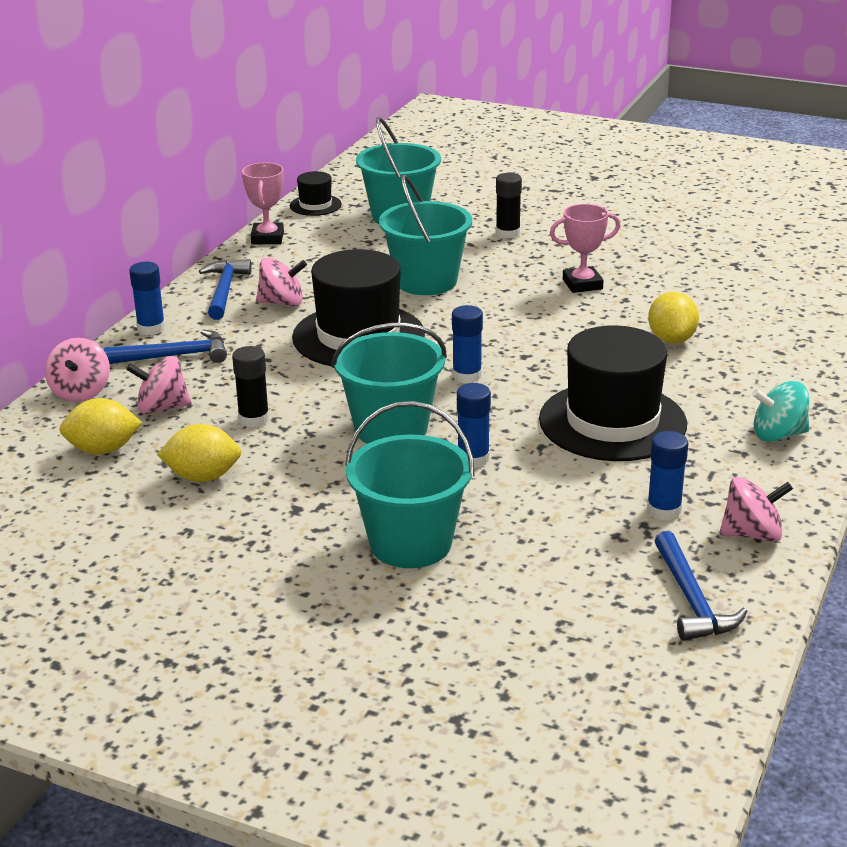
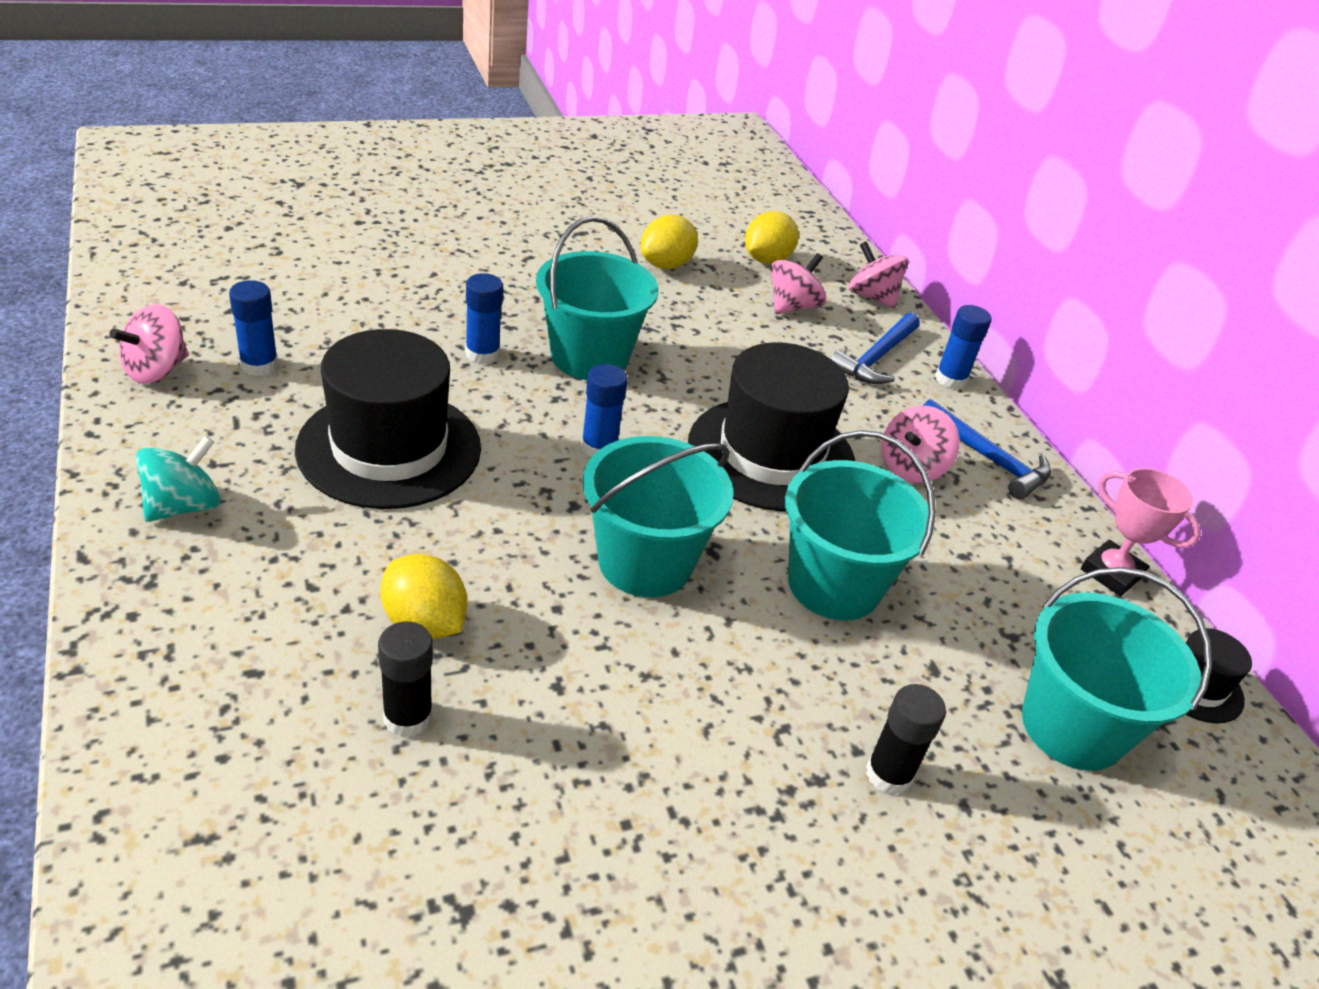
camera: 130 degrees right, 10 degrees up
(254, 419) = (710, 323): black glue stick -> black glue stick (408, 717)
(410, 543) = (448, 268): turquoise bucket -> turquoise bucket (645, 562)
(582, 284) = (647, 691): pink trophy -> none
(691, 599) = (183, 296): blue hammer -> none

